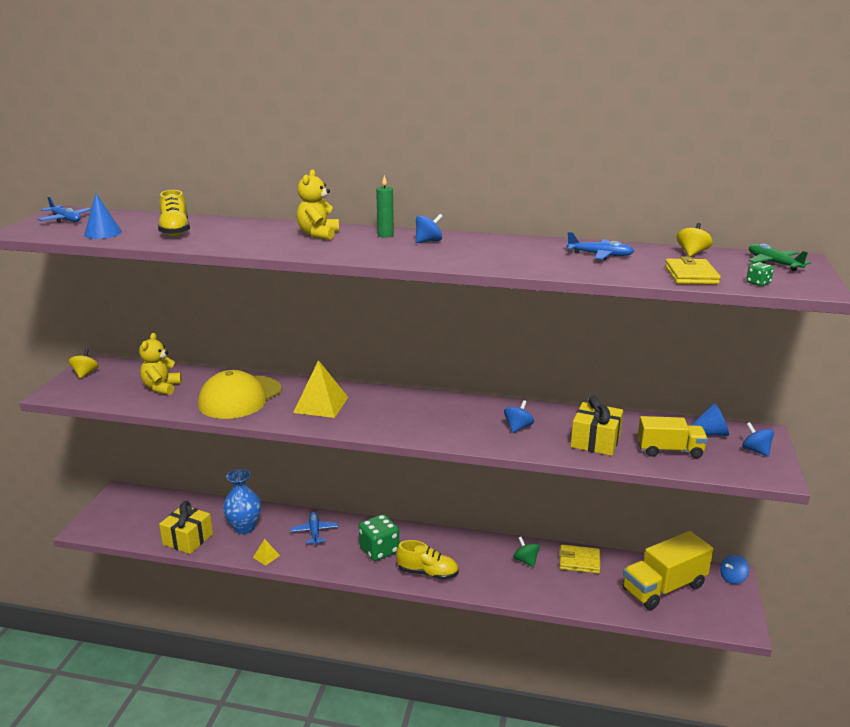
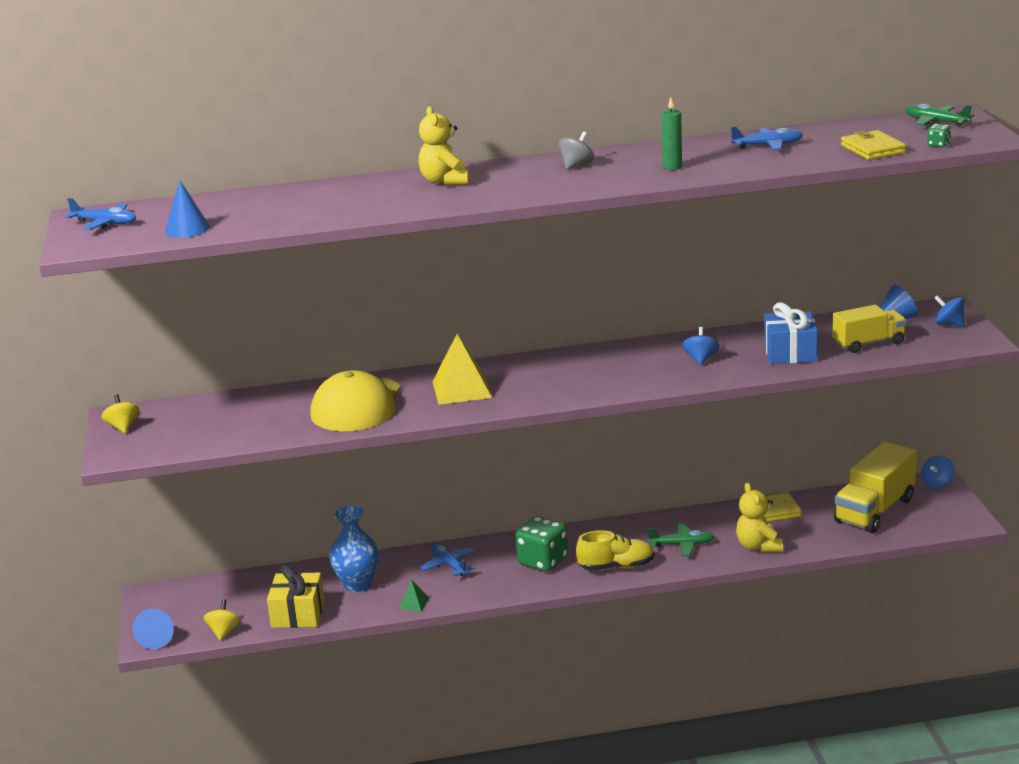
camera: 20 degrees left, 0 degrees up
(91, 528) = (157, 638): none -> blue cone
(161, 388) = (245, 418): yellow teddy bear -> yellow teddy bear (758, 546)
(175, 231) = (270, 209): yellow shoe -> none
(266, 556) = (413, 603): yellow pyramid -> green pyramid
(385, 235) = (520, 167): green candle -> green candle (672, 167)
(428, 241) = (576, 165): blue spinning top -> grey spinning top
(489, 569) = (682, 545): none -> green plane
(526, 561) = (715, 526): green spinning top -> none
(595, 441) = (790, 353): yellow gift -> blue gift
(692, 253) = (853, 126): yellow spinning top -> yellow spinning top (224, 632)

